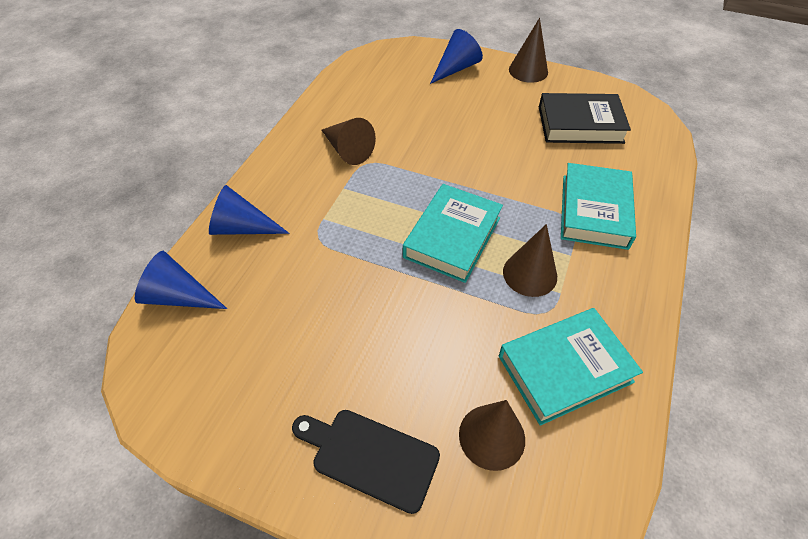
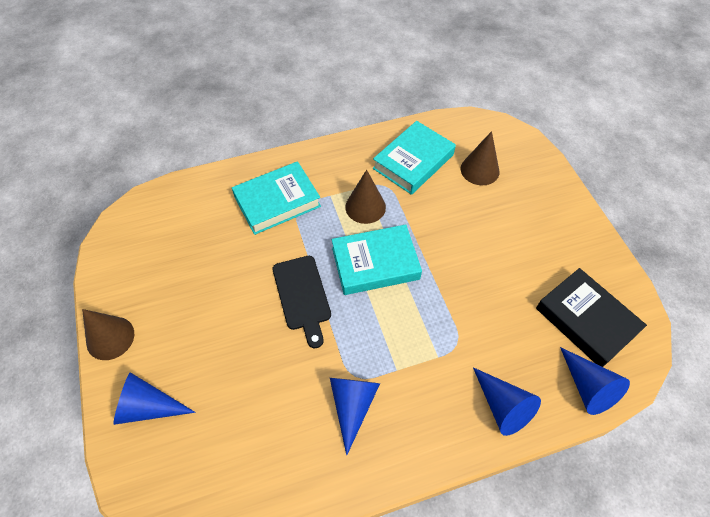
camera: 130 degrees left, 5 degrees up
(347, 150) = (352, 405): brown cone -> blue cone
(370, 457) = (542, 207): black cutting board -> black cutting board (302, 296)
(564, 368) = (413, 162): turquoise book -> turquoise book turned 75 degrees counterclockwise
(580, 124) = (176, 255): black book -> black book (586, 320)

